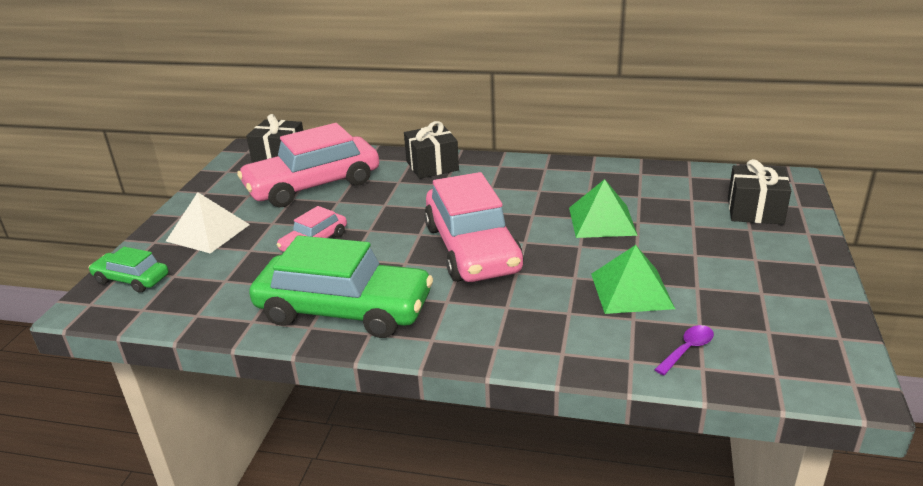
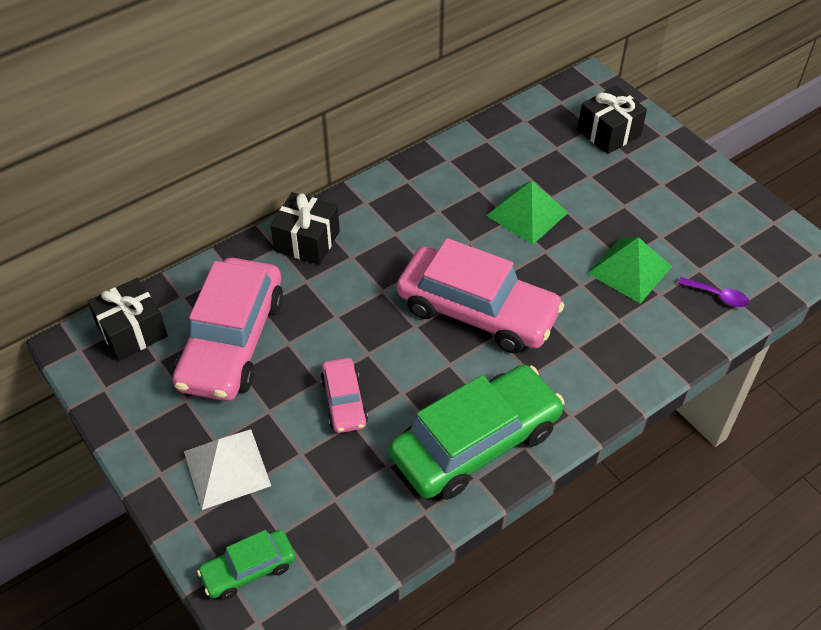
camera: 50 degrees left, 20 degrees up
(687, 350) = (717, 296): purple spoon -> purple spoon turned 120 degrees clockwise

